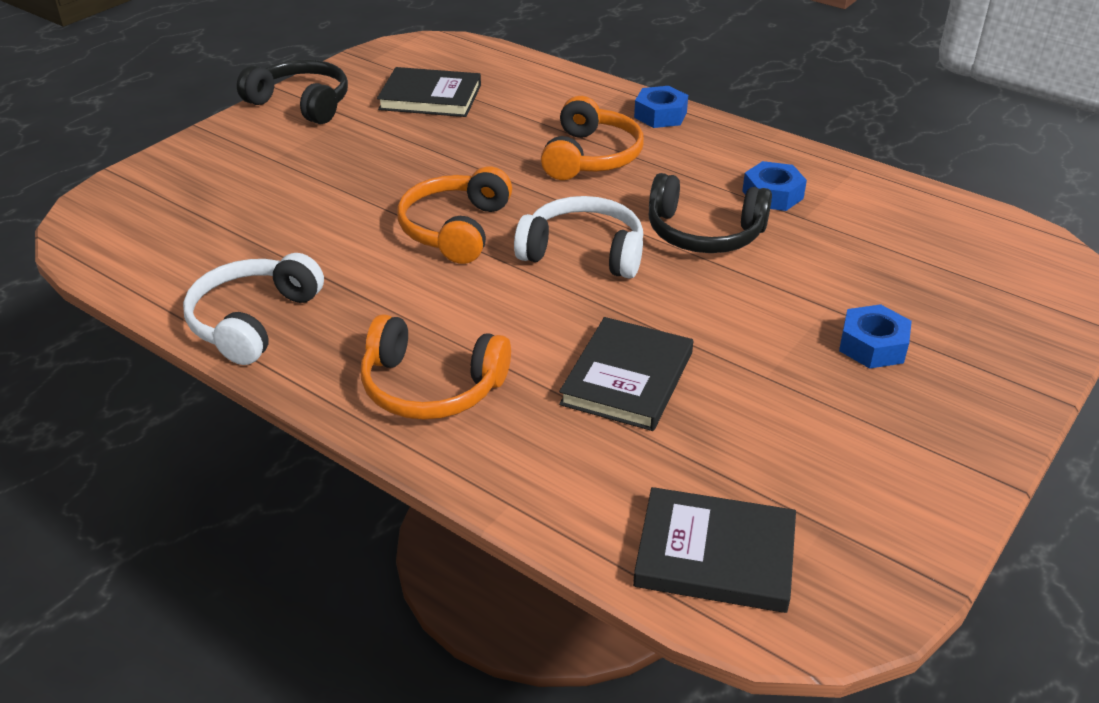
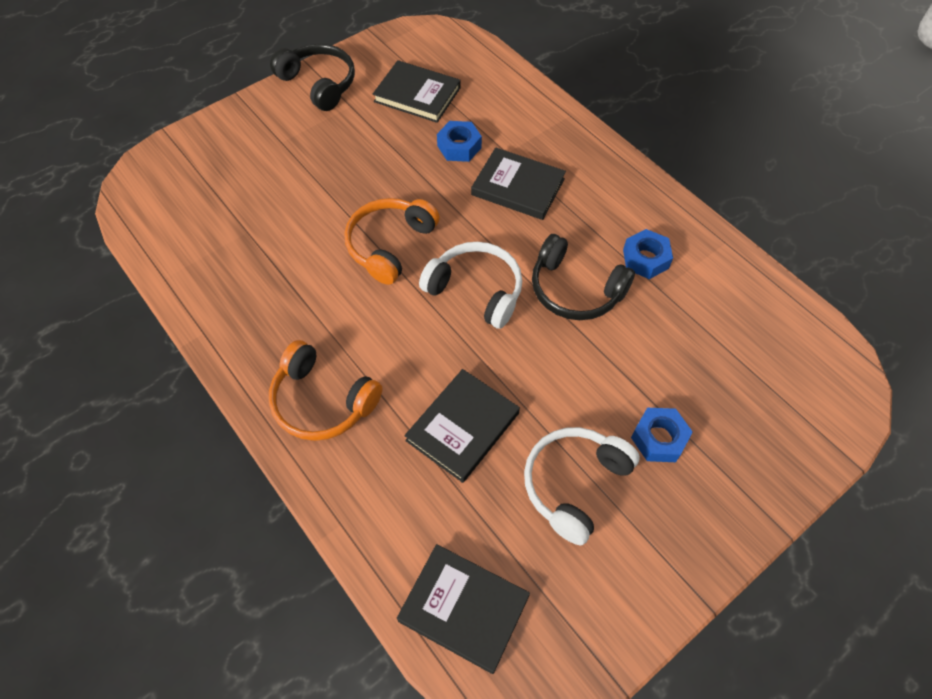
camera: 15 degrees right, 20 degrees up
(253, 321) = (221, 307): white headphones -> white headphones (574, 484)
(591, 157) = (518, 187): orange headphones -> black book
(660, 115) = (590, 149): blue nut -> blue nut (459, 147)

